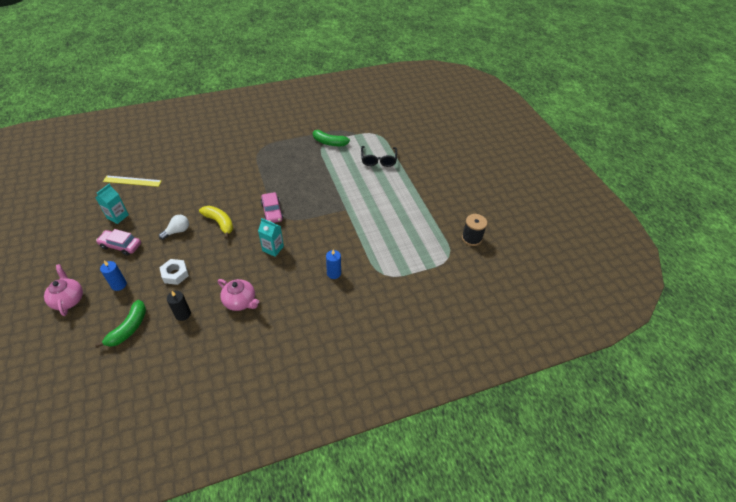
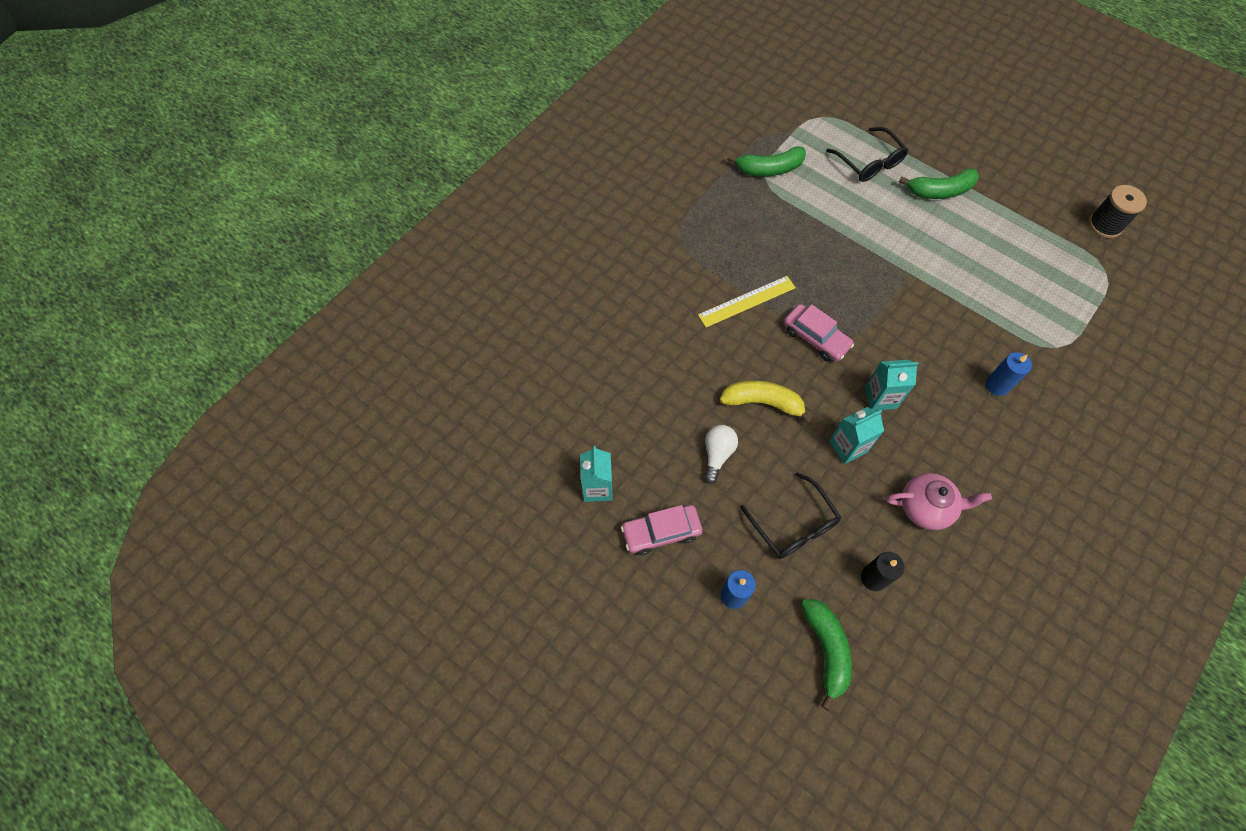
camera: 30 degrees left, 15 degrees up
(68, 299) = (688, 668): pink teapot -> none
(132, 181) = (545, 412): yellow ruler -> yellow ruler (747, 301)
(175, 274) = (793, 525): white nut -> black glasses
(235, 259) = (848, 447): none -> turquoise carton
(400, 185) = (939, 191): none -> green banana

